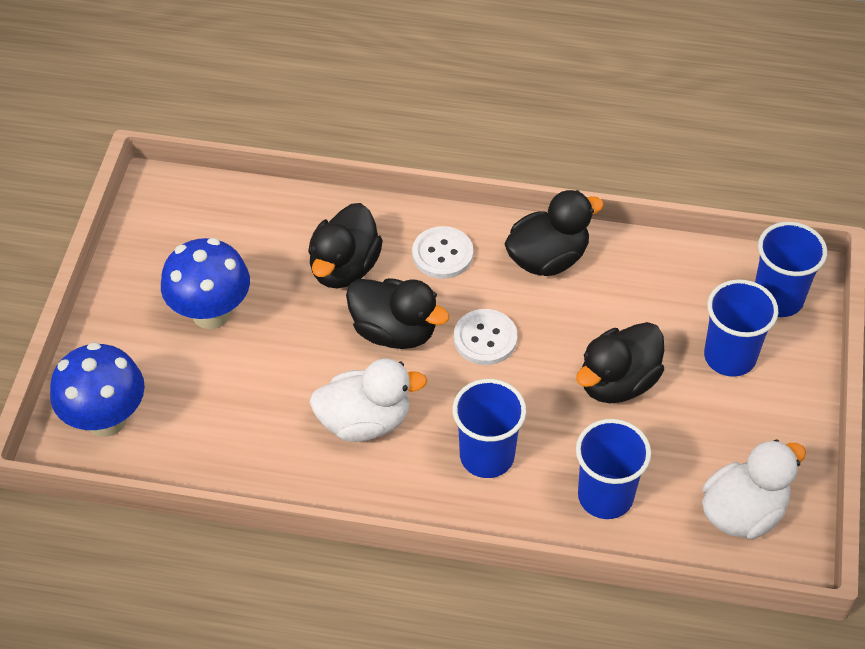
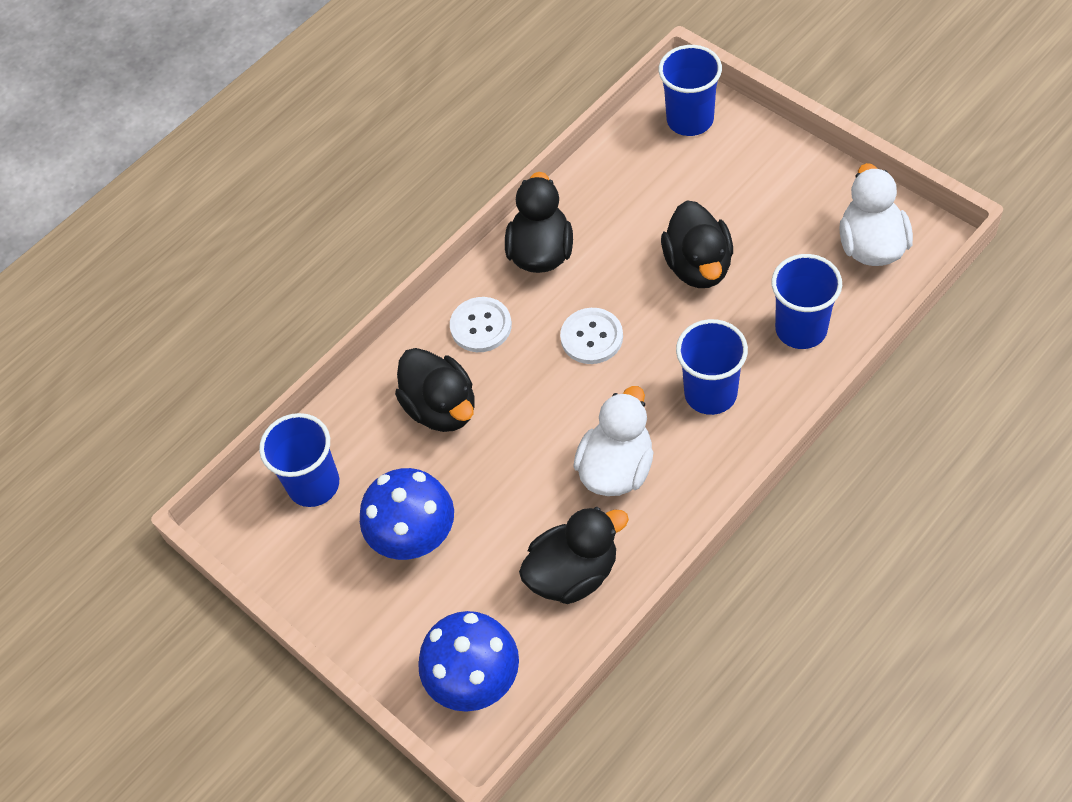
camera: 50 degrees left, 5 degrees up
(394, 331) = (538, 401): black duck -> black duck (573, 573)
(729, 356) = (723, 179): blue cup -> blue cup (313, 484)

